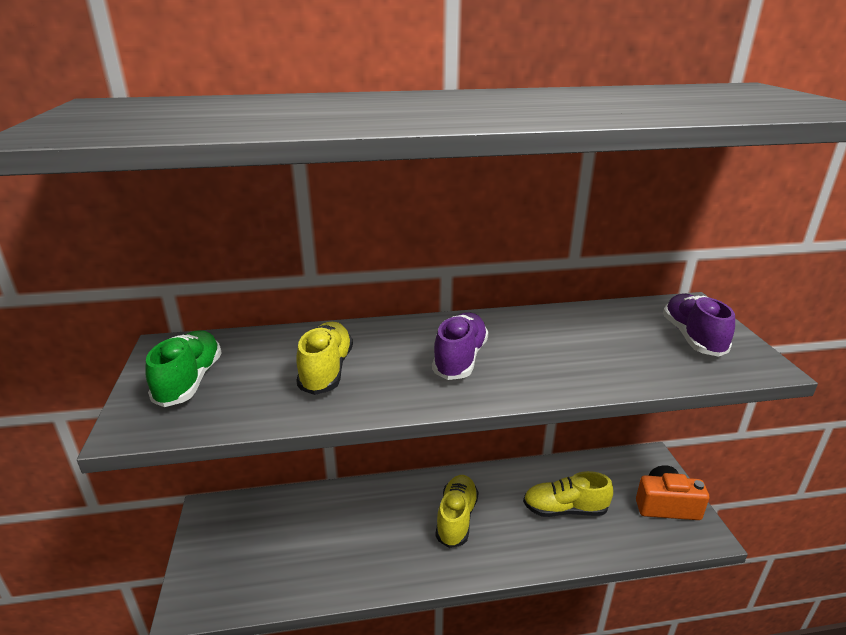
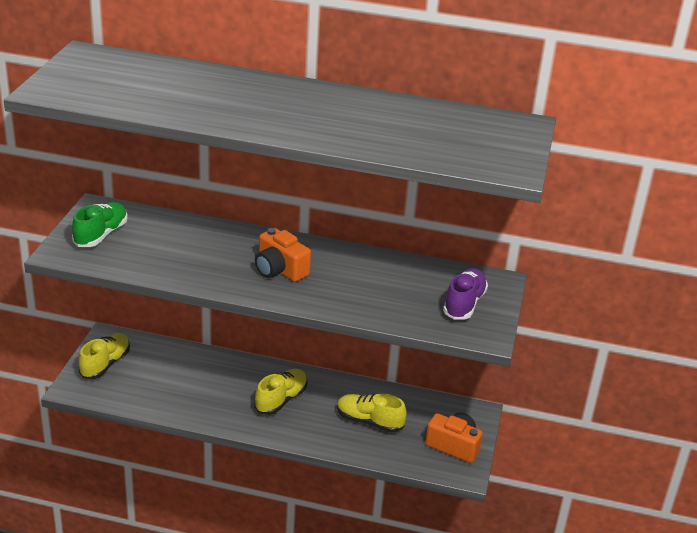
camera: 20 degrees right, 5 degrees up
(326, 370) = (187, 252): yellow shoe -> yellow shoe (105, 364)
(460, 359) = (280, 270): purple shoe -> orange camera

